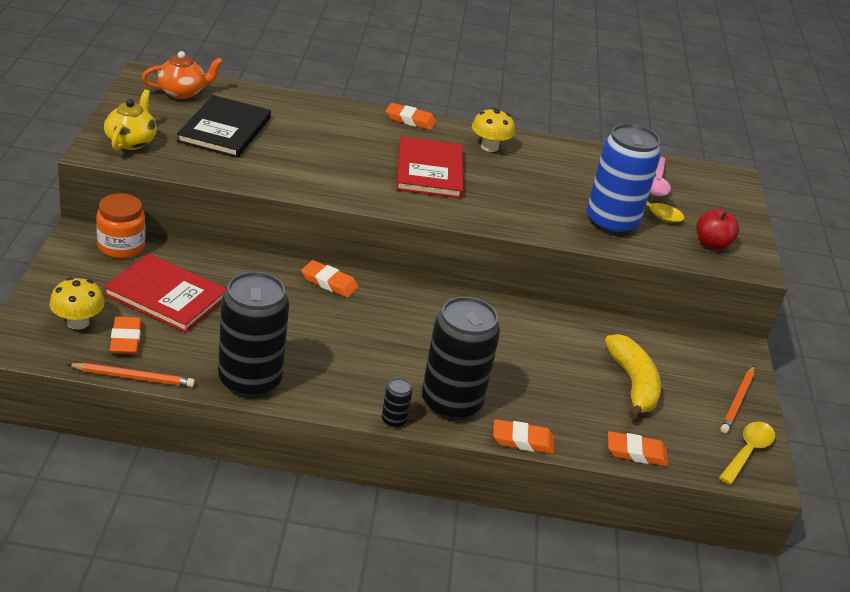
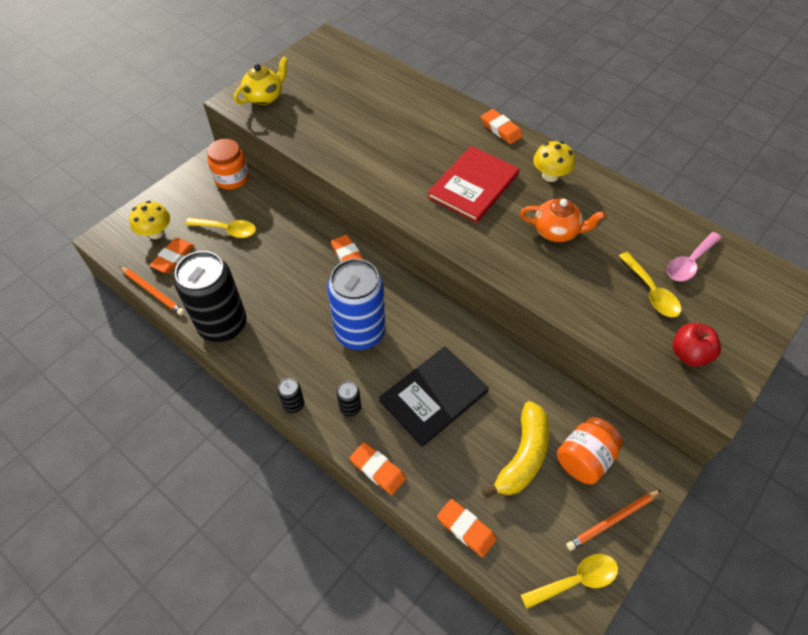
camera: 40 degrees right, 20 degrees up
(166, 296) = (227, 230): red book -> yellow spoon
(182, 92) = (339, 60): orange teapot -> orange teapot (556, 231)
(224, 129) = (341, 102): black book -> black book (433, 396)
(451, 403) = (350, 407): black can -> black can, size x0.40
(611, 223) = (600, 293): blue can -> blue can (360, 332)
(680, 368) = (584, 459): none -> orange jar

